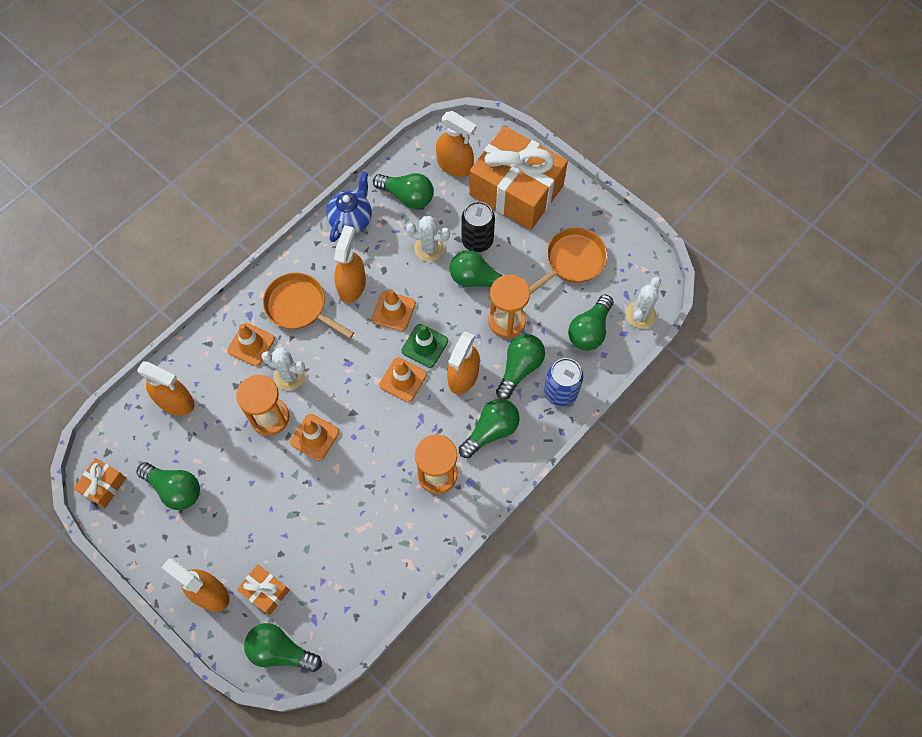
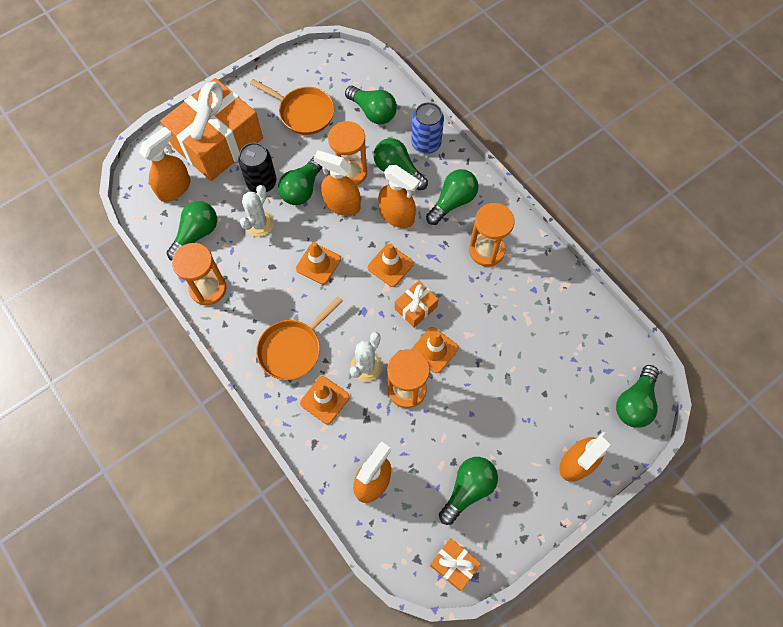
camera: 80 degrees left, 0 degrees up
(265, 591) = (579, 411): orange gift -> orange gift (416, 307)
(351, 220) = (208, 288): blue teapot -> orange hourglass
(352, 285) = (281, 297): orange spray bottle -> orange spray bottle (341, 204)
(425, 346) = (360, 242): green traffic cone -> none
(491, 431) = (452, 202): green light bulb -> green light bulb turned 75 degrees clockwise
(572, 261) = (303, 112): orange pan -> orange pan turned 150 degrees clockwise
(640, 314) = (366, 73): white cactus -> none

